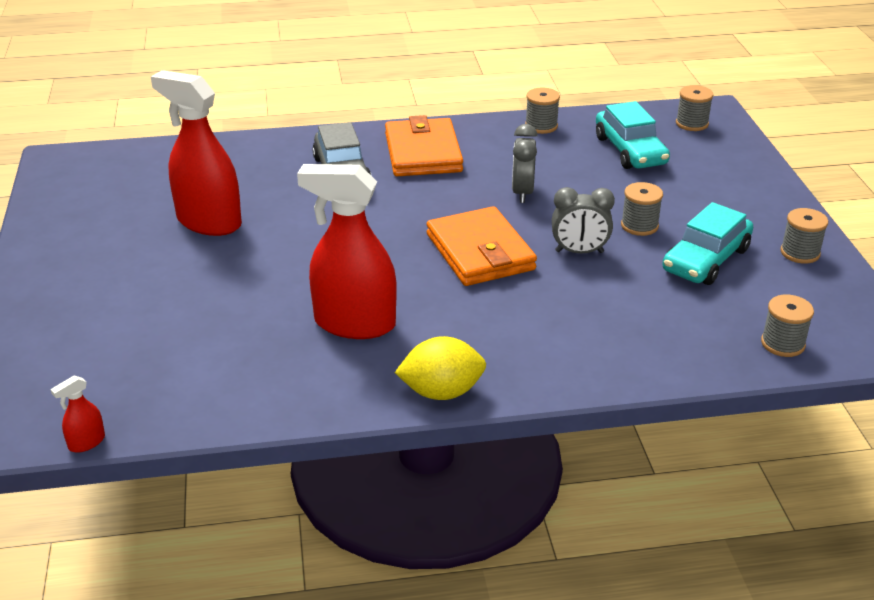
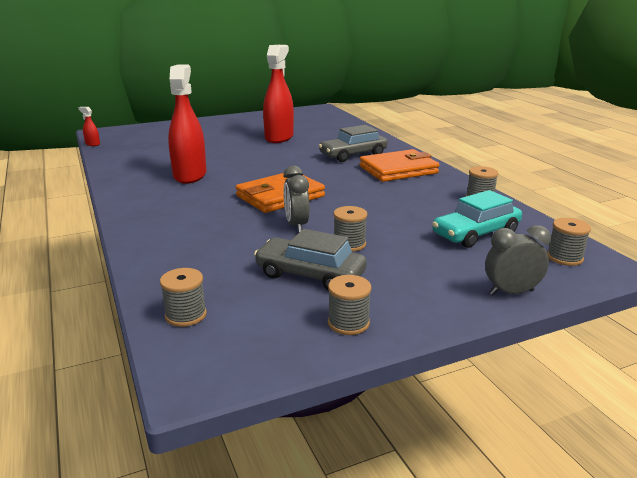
camera: 75 degrees right, 10 degrees down
(441, 392) = (123, 201): yellow lemon -> none
(522, 193) = (368, 201): grey clock -> grey clock (511, 292)
(706, 260) = (310, 274): turquoise car -> grey car

